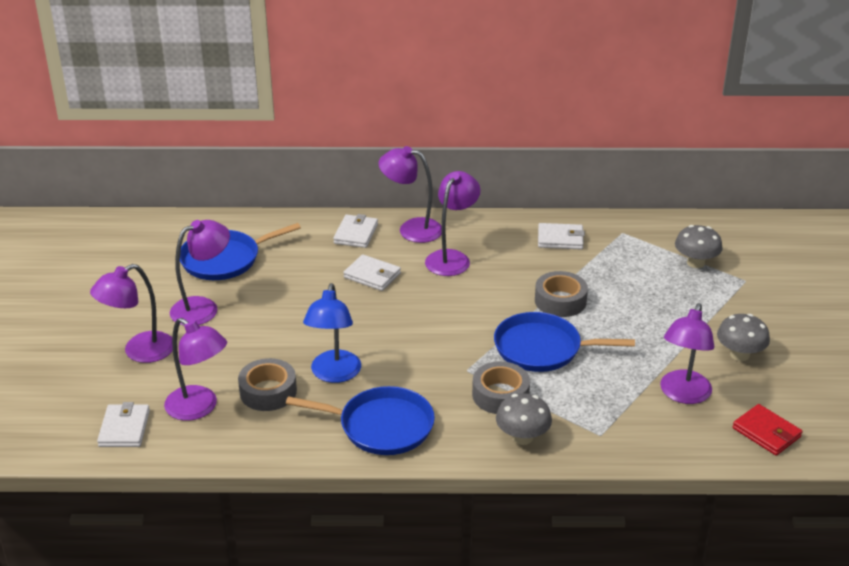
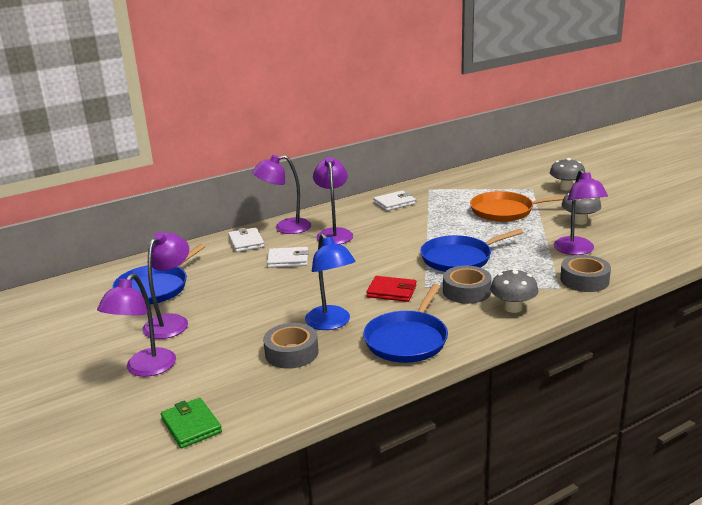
camera: 30 degrees left, 10 degrees down
(124, 428) = (191, 426): white wallet -> green wallet
(199, 408) = (245, 385): purple lamp -> none
(381, 426) = (407, 339): blue pan -> blue pan turned 135 degrees clockwise
(560, 301) = (437, 231): grey tape -> grey tape (584, 280)
(671, 302) = (505, 211): none -> orange pan
(695, 263) = (492, 189): grey mushroom -> grey mushroom (566, 188)
(766, 432) = (649, 251): red wallet -> red wallet (391, 291)

